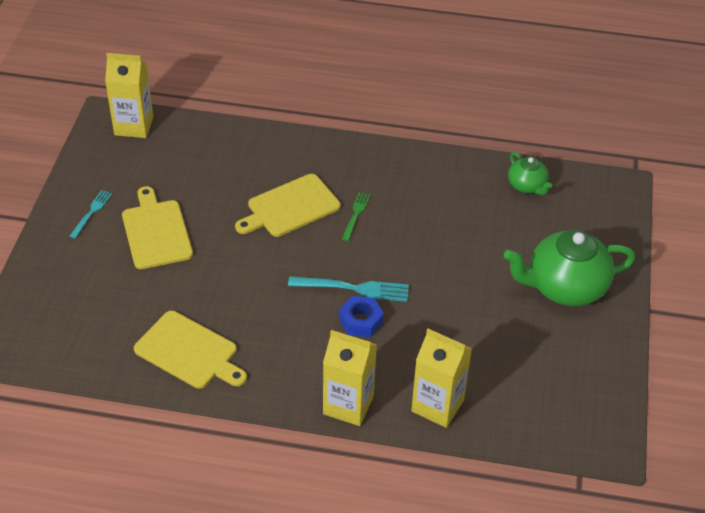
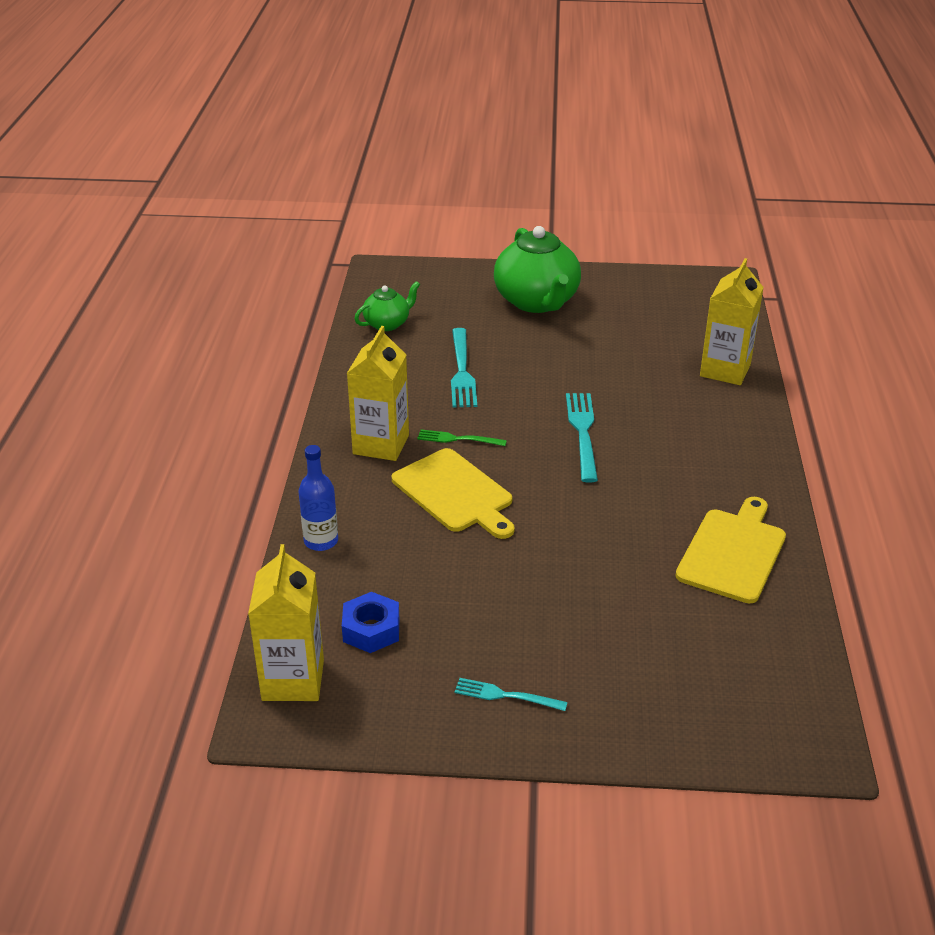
camera: 95 degrees left, 10 degrees down
(156, 232) = (530, 615): yellow cutting board -> none
(253, 140) = (321, 541): none -> blue bottle
(348, 405) = (752, 425): yellow carton -> yellow carton (381, 444)
(360, 321) = (631, 424): blue nut -> blue nut (371, 630)
(449, 225) = (462, 371): none -> turquoise fork

